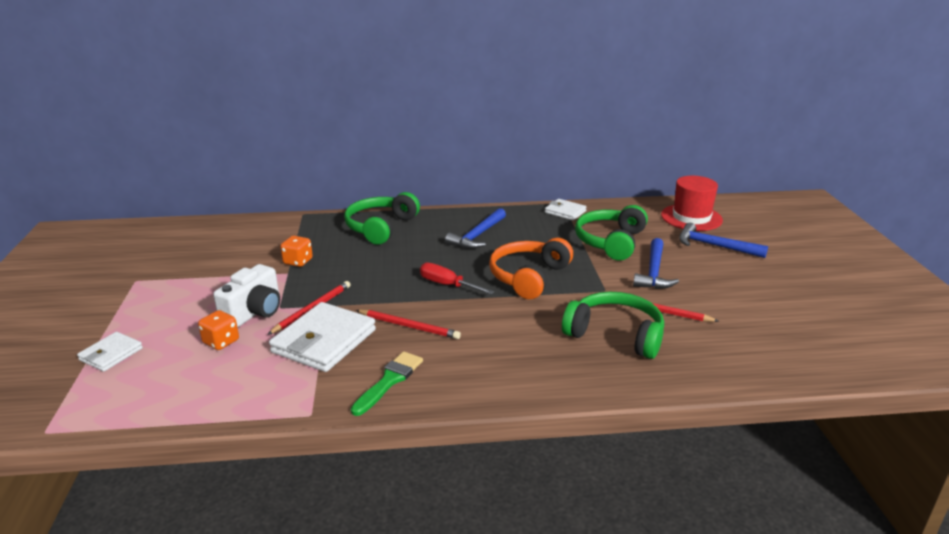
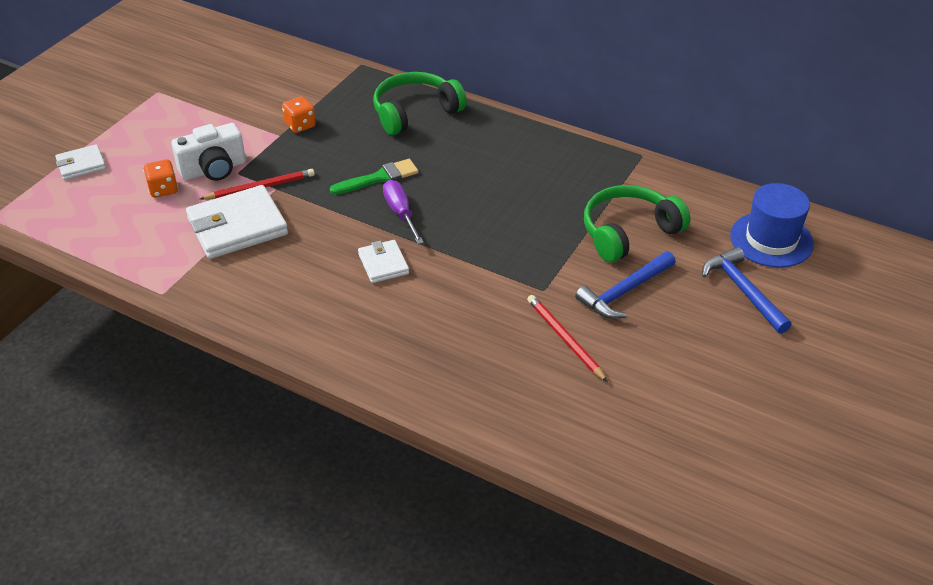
camera: 35 degrees right, 15 degrees up
(389, 381) = (247, 292): green brush -> green brush (379, 178)
(409, 326) = (319, 244): red pencil -> none
(447, 285) = (400, 212): red screwdriver -> purple screwdriver
(477, 236) = (497, 163): blue hammer -> none
(529, 277) = (487, 239): orange headphones -> none
(565, 212) = (630, 169): white wallet -> white wallet (383, 264)
(615, 335) = (488, 344): green headphones -> none
(691, 217) = (771, 240): red hat -> blue hat

